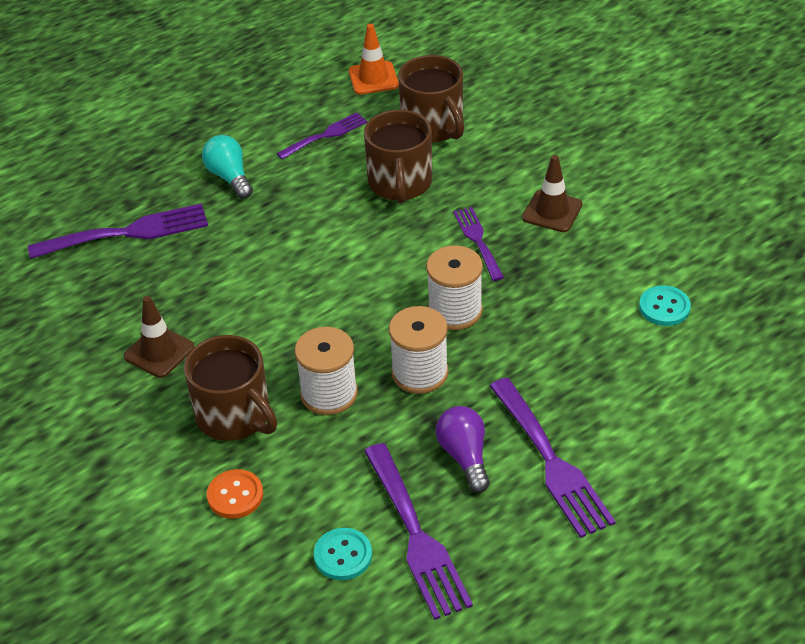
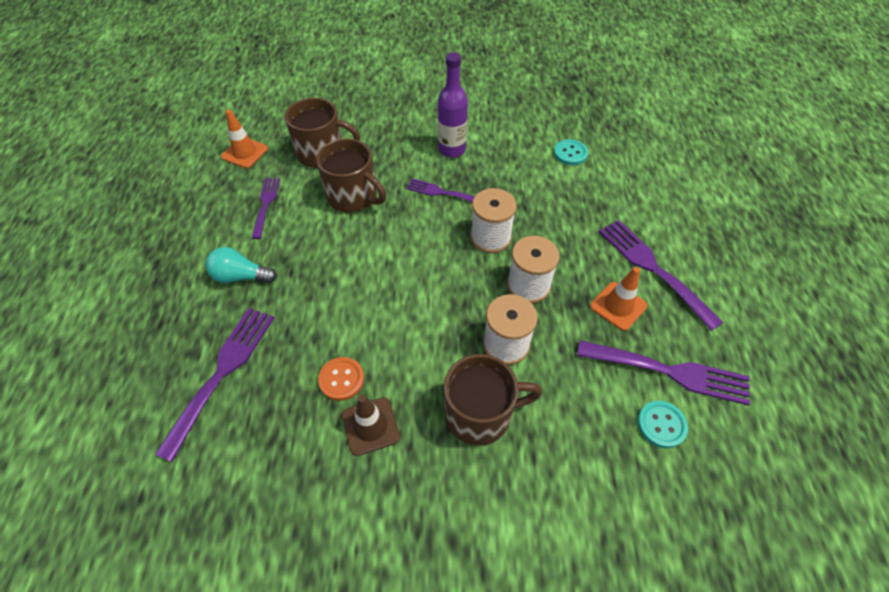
camera: 55 degrees left, 10 degrees up
(235, 495) = (559, 460): orange button -> orange button (341, 379)
(464, 456) = (618, 306): purple light bulb -> orange traffic cone
(551, 462) = (652, 268): purple fork -> purple fork turned 135 degrees counterclockwise
(552, 211) = (452, 149): brown traffic cone -> purple bottle

